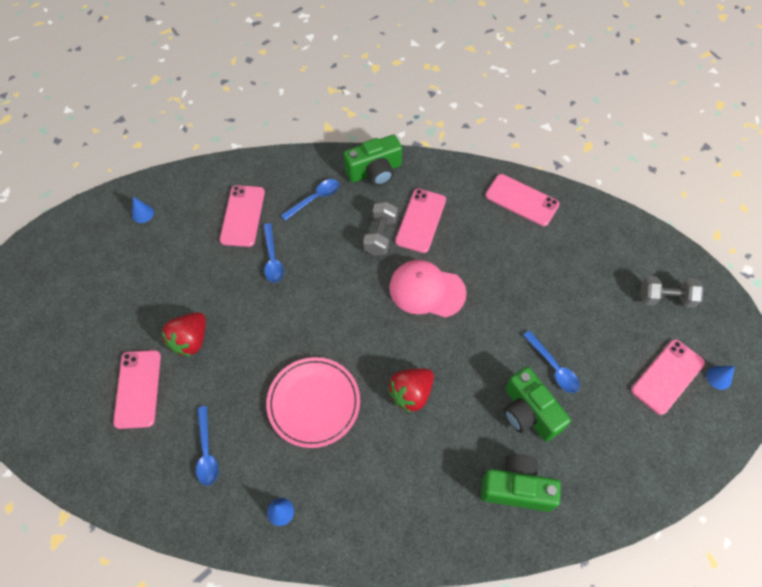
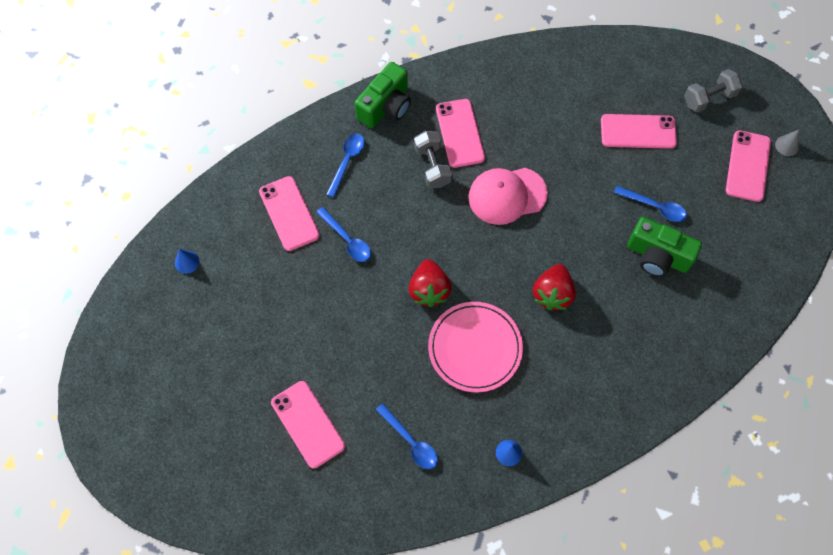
camera: 30 degrees left, 5 degrees up
(190, 340) = (324, 355): red strawberry -> red strawberry (429, 290)
(516, 488) = (685, 323): green camera -> none
(522, 200) = (537, 68): pink phone -> pink phone (638, 131)
(719, 377) = (786, 145): blue cone -> grey cone

